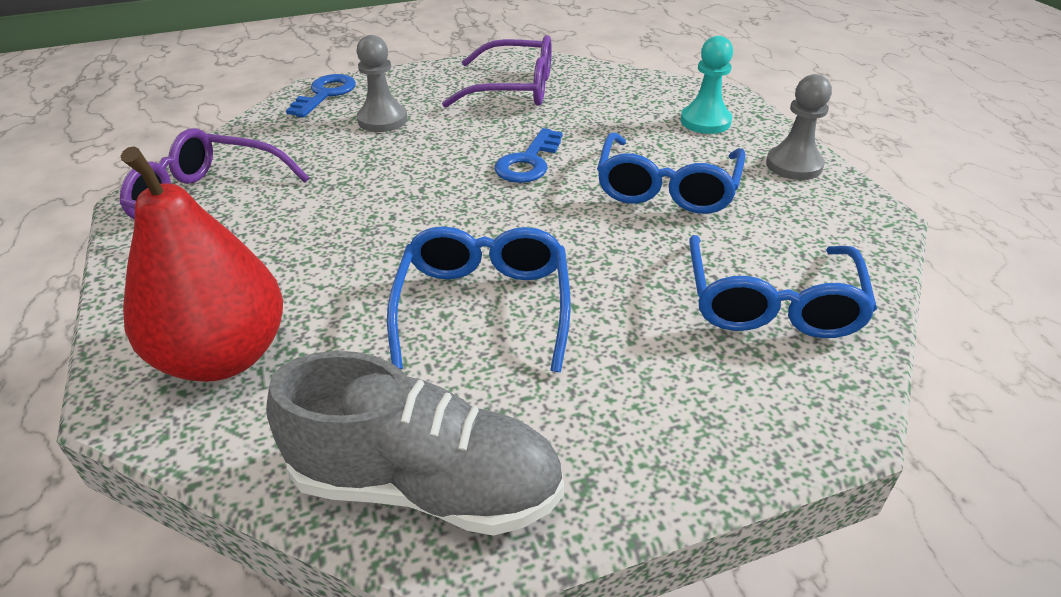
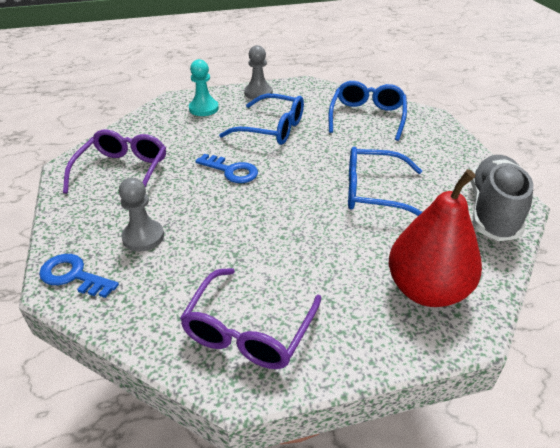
camera: 85 degrees left, 0 degrees up
(771, 303) = (367, 117): blue glasses -> blue glasses turned 90 degrees counterclockwise

